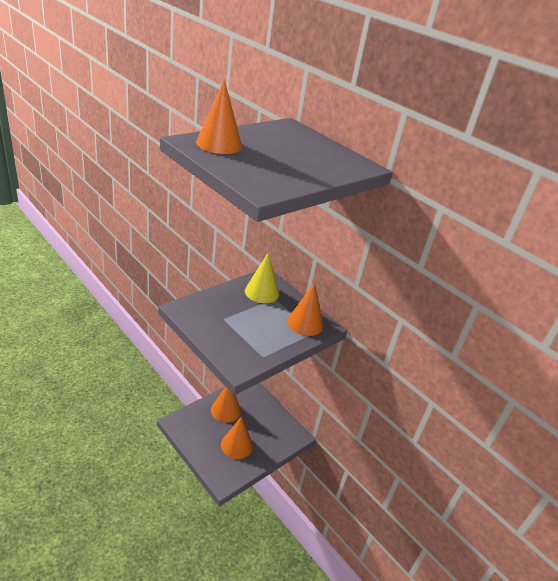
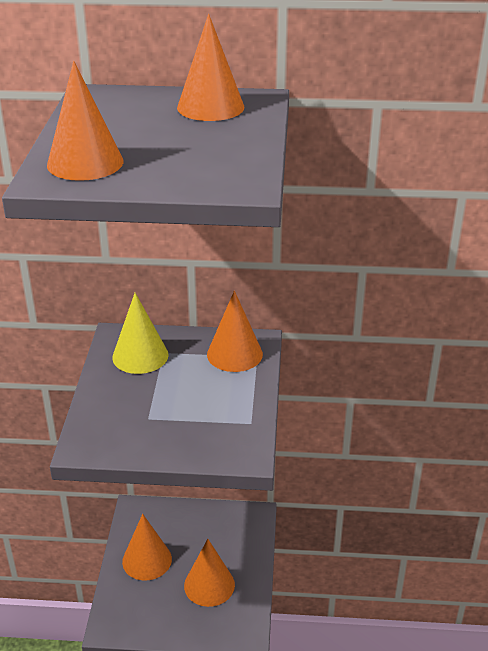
camera: 40 degrees left, 0 degrees up
(329, 156) = (210, 107): none -> orange cone

